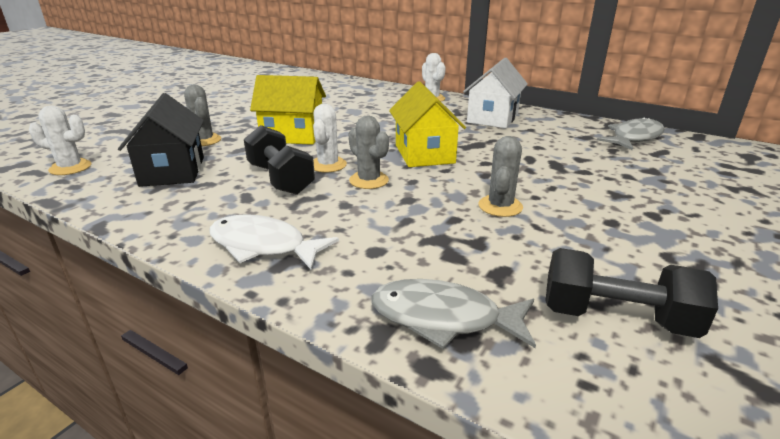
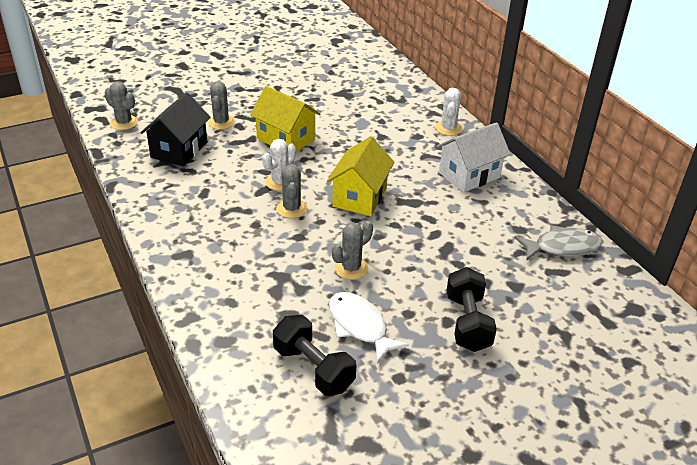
camera: 30 degrees right, 10 degrees up
(70, 167) = (124, 123): white cactus -> grey cactus
(263, 246) = (181, 237): white fish -> white fish (359, 326)
(280, 179) = (237, 184): black dumbbell -> black dumbbell (468, 322)
(443, 318) = (226, 325): grey fish -> none

